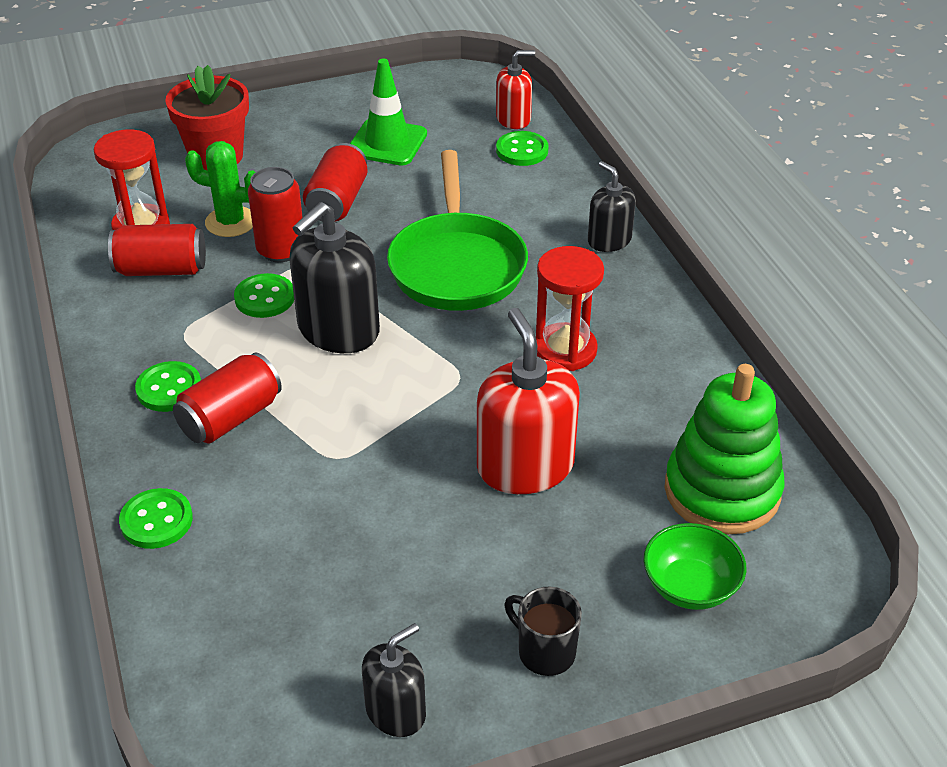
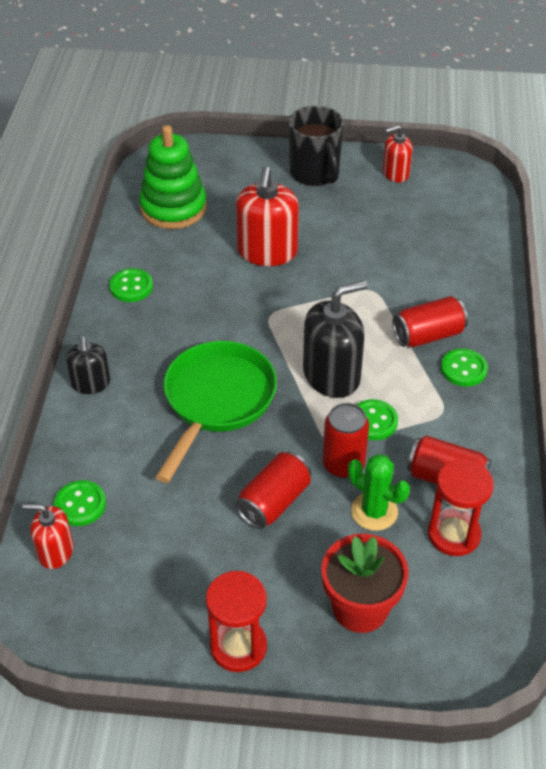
camera: 155 degrees left, 5 degrees up
(156, 521) = (489, 288): green button -> green button (131, 287)
(387, 143) = (191, 563): green traffic cone -> none
(396, 711) = (395, 173): black soap dispenser -> red soap dispenser
(545, 652) = (315, 173): black mug -> black mug, size x1.74
(565, 350) = (191, 310): red hourglass -> red hourglass (238, 646)
(690, 586) = (228, 176): green bowl -> none

